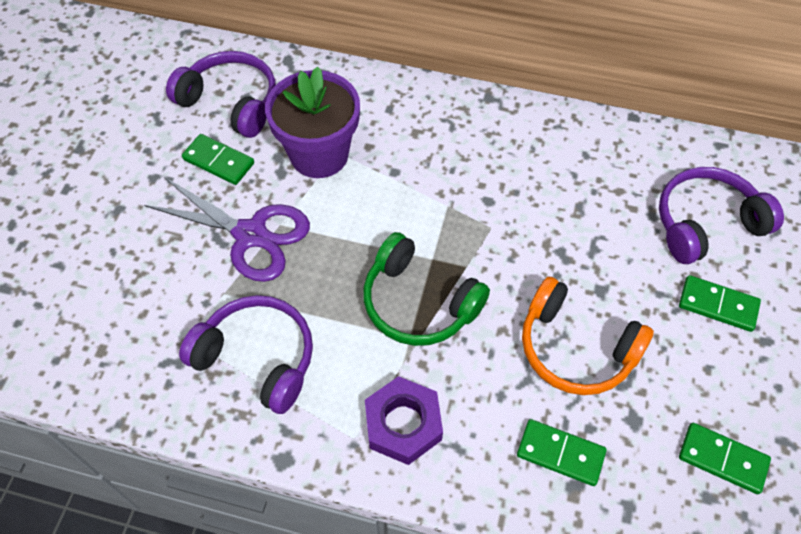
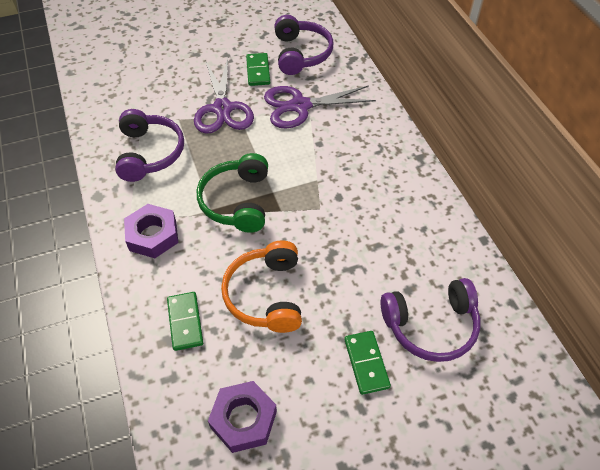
camera: 55 degrees right, 5 degrees down
(319, 154) = (300, 106): purple flower pot -> purple scissors
(706, 224) = (431, 325): purple headphones -> purple headphones turned 135 degrees clockwise
(722, 459) = (243, 419): green domino -> purple nut

